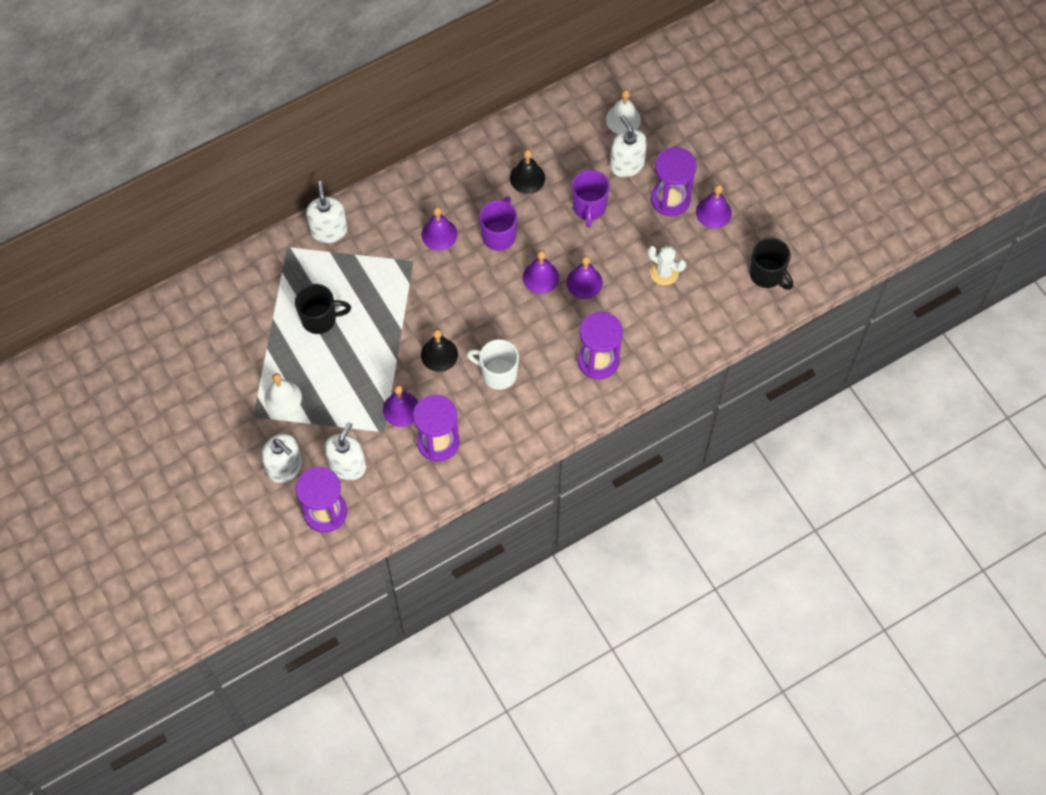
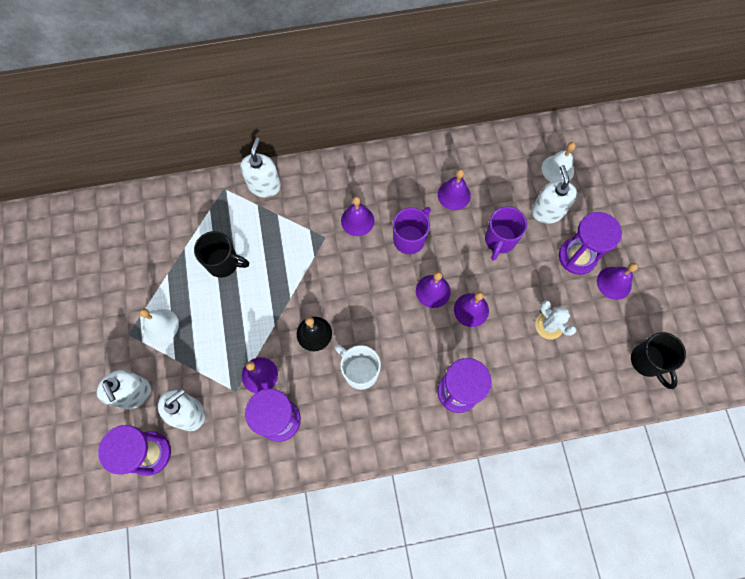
camera: 20 degrees right, 5 degrees up
(527, 178) = (454, 195): black bell -> purple bell

